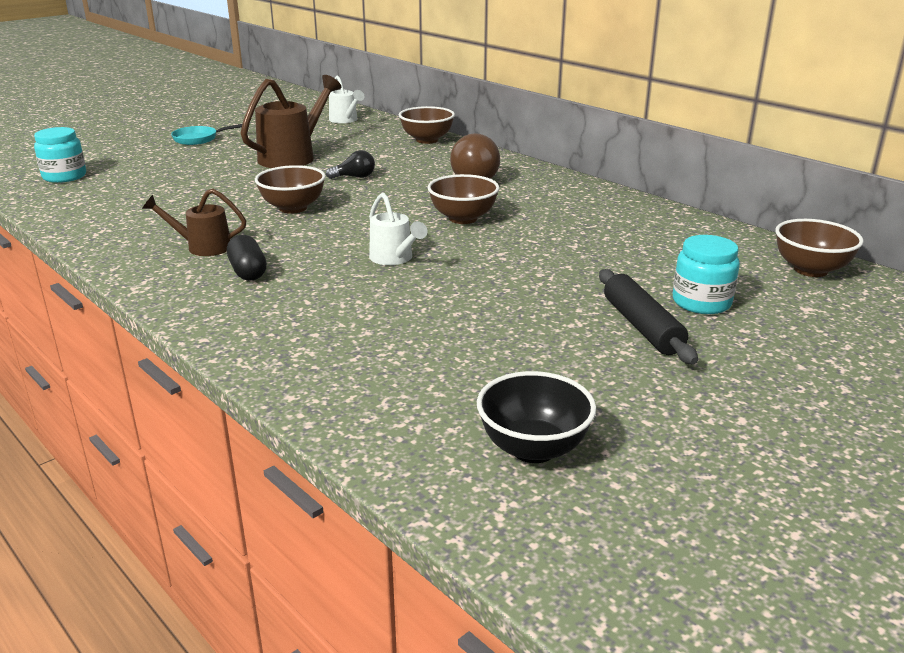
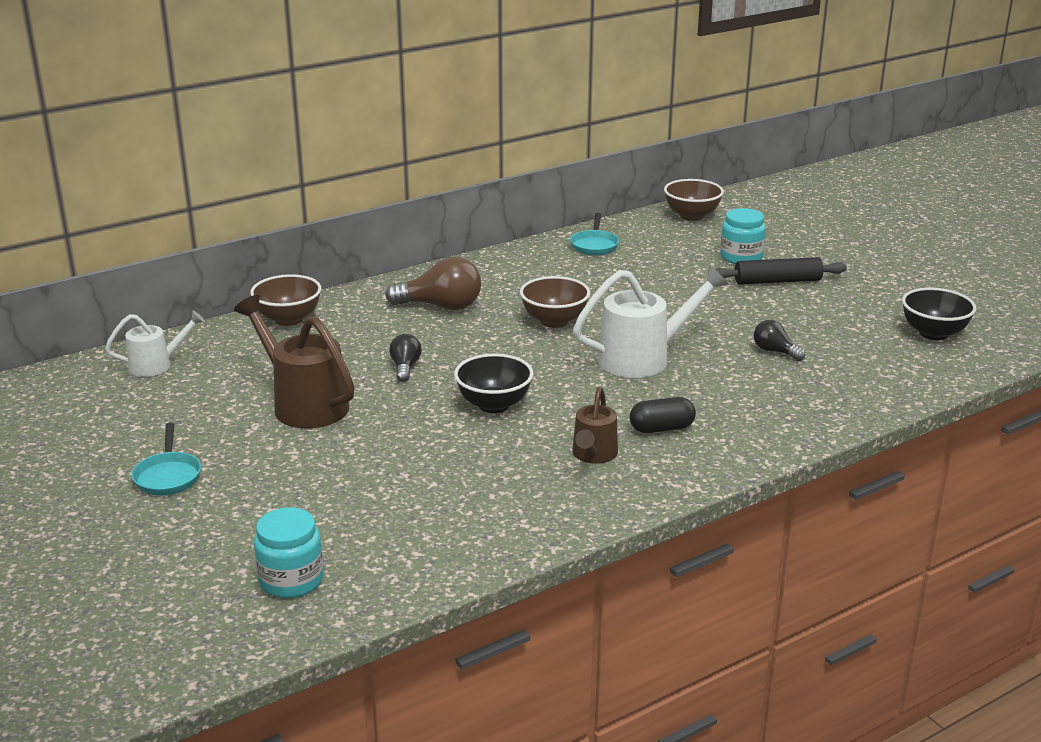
camera: 80 degrees left, 0 degrees up
(293, 208) = (494, 405): brown bowl -> black bowl
(394, 259) = (644, 358): white watering can -> white watering can, size x1.71
(431, 325) = (775, 351): none -> black light bulb
(663, 224) = (594, 245): none -> turquoise pan

